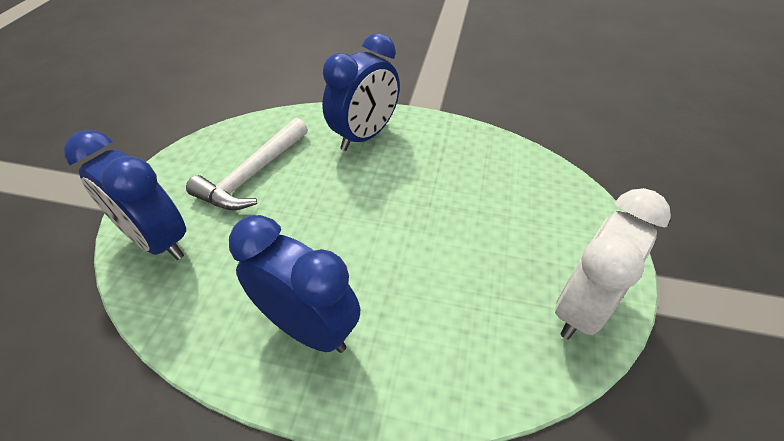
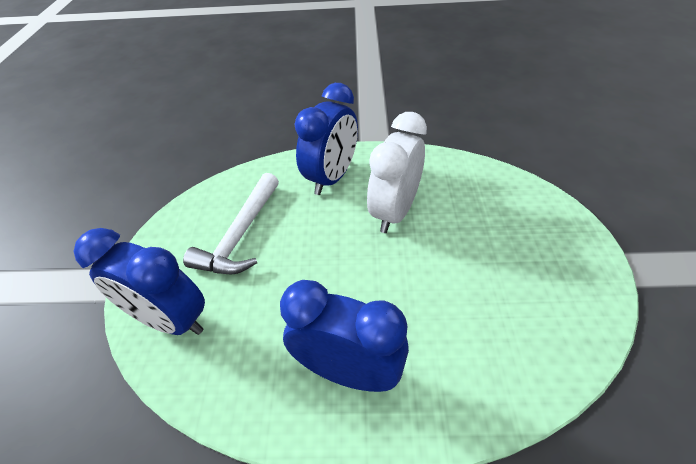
camera: 10 degrees left, 0 degrees up
(581, 307) = (576, 295): white clock -> white clock (394, 212)

